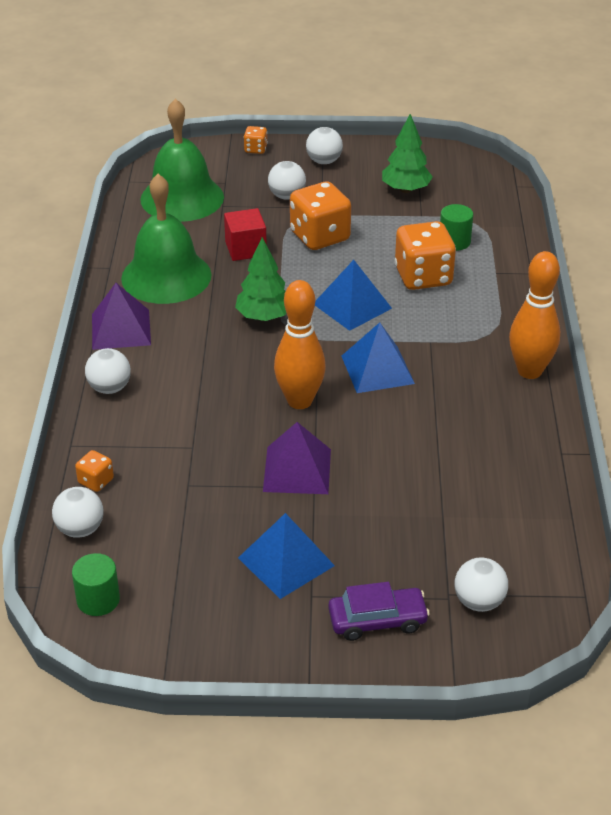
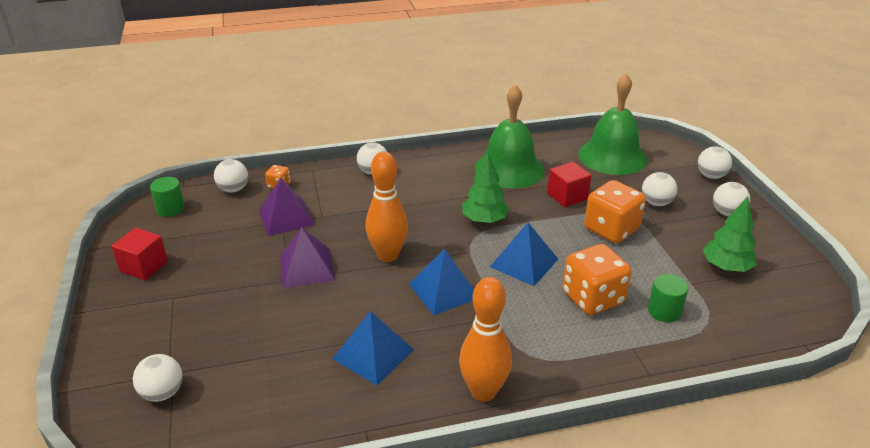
camera: 75 degrees right, 5 degrees down
(121, 329) = (438, 163): purple pyramid -> purple pyramid (286, 217)
(233, 626) = (144, 266): none -> red cube
(255, 149) = (711, 176): orange dice -> white ball
(286, 561) = (207, 279): blue pyramid -> blue pyramid (373, 354)
(377, 620) = (145, 335): purple car -> none

